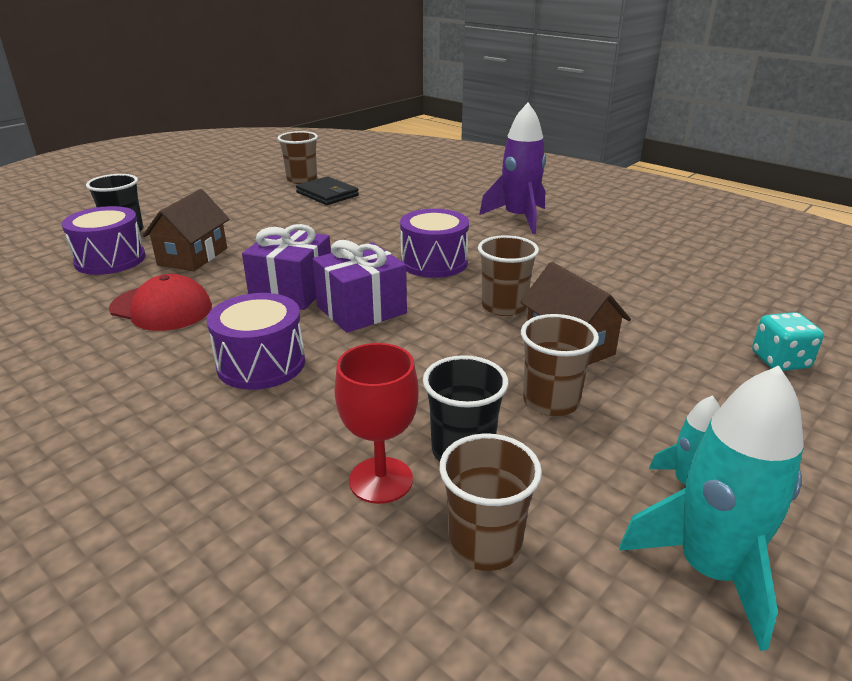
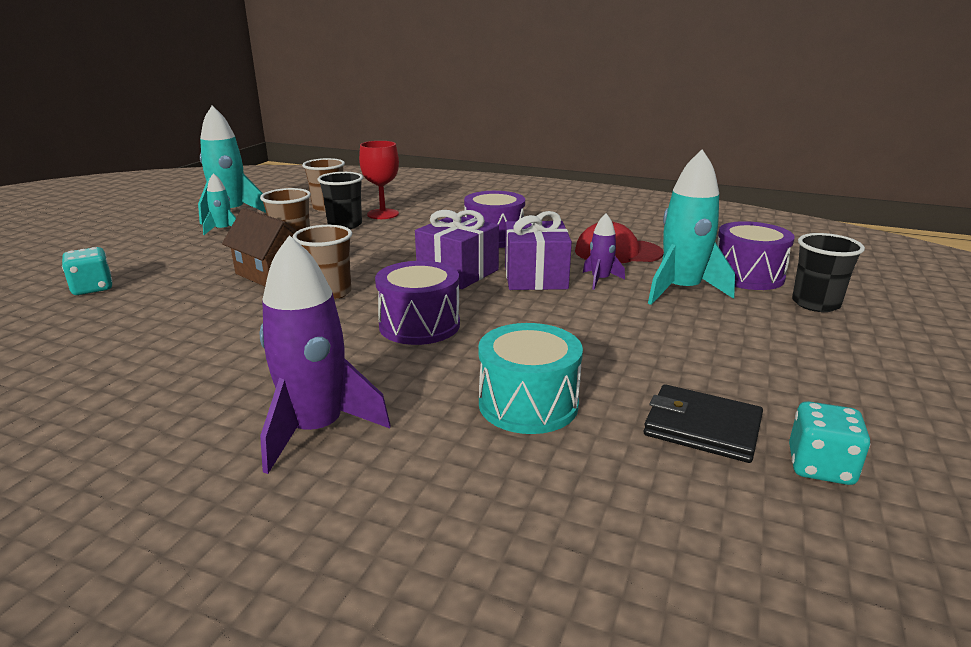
camera: 160 degrees right, 5 degrees down
(193, 256) = (681, 290): brown house -> turquoise rocket
(239, 277) = (600, 280): none -> purple rocket
(302, 180) = (820, 467): brown cup -> turquoise dice
(400, 212) = (528, 404): none -> turquoise drum

